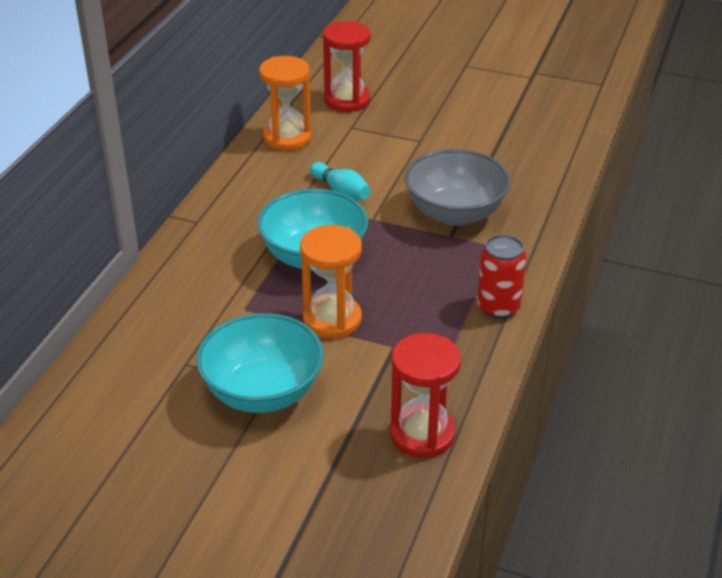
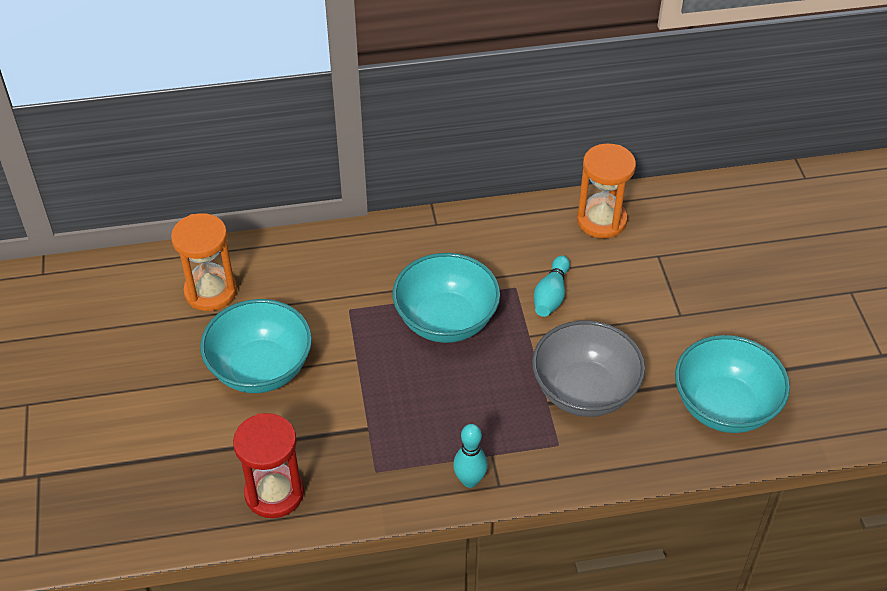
camera: 60 degrees right, 10 degrees up
(332, 319) = (373, 371): orange hourglass -> orange hourglass (211, 291)
(347, 100) = (699, 232): red hourglass -> none
(498, 307) = (470, 480): red can -> turquoise bowling pin
(524, 156) = (724, 406): none -> turquoise bowl

